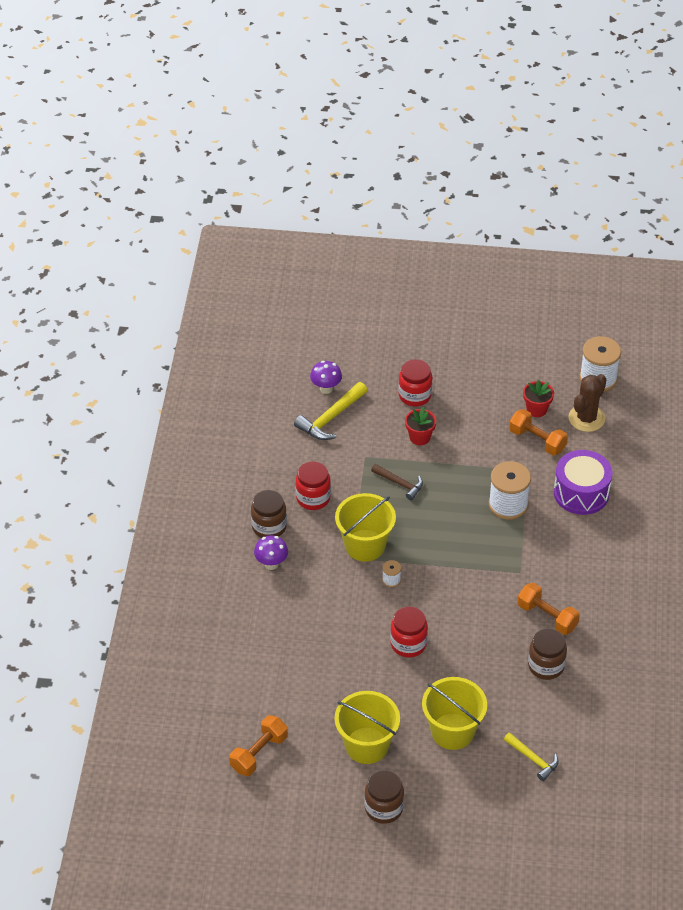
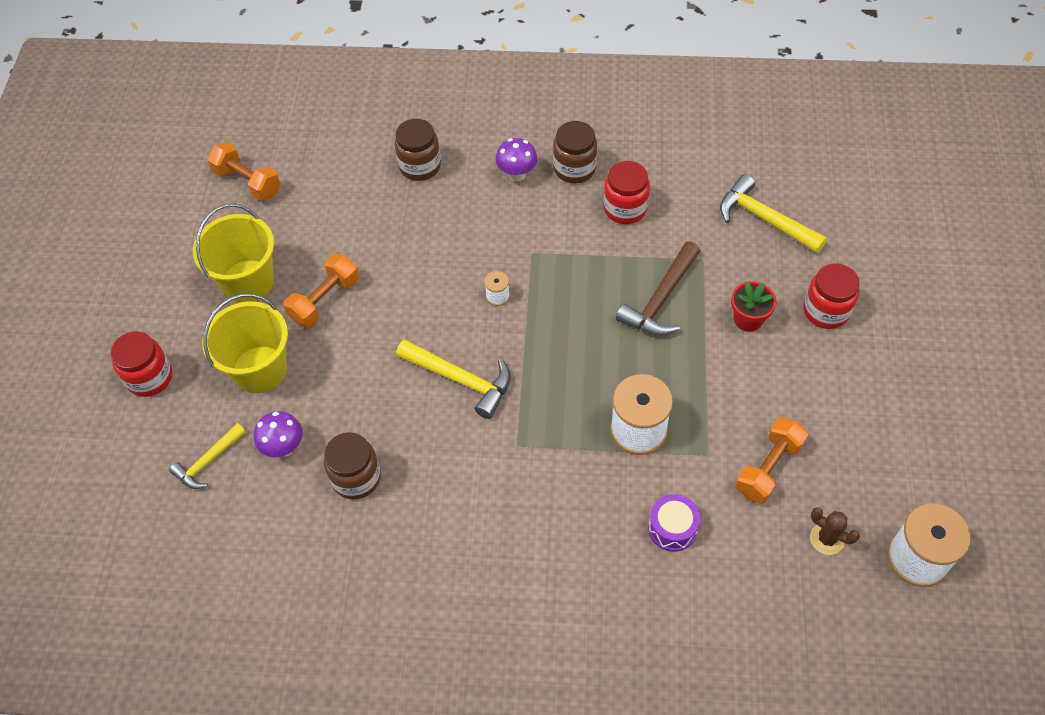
camera: 90 degrees right, 10 degrees up
(326, 389) = (816, 211): purple mushroom -> purple mushroom (284, 448)
(365, 545) = (552, 266): yellow bucket -> none
(384, 808) = (159, 302): brown jar -> brown jar (420, 166)
(399, 483) = (661, 299): brown hammer -> brown hammer, size x1.55
(408, 644) = (396, 318): red jar -> red jar (149, 377)
(465, 604) = (460, 379): none -> yellow hammer
(536, 409) = (831, 467): red flower pot -> none
(547, 617) = (439, 480): orange dumbbell -> orange dumbbell (325, 300)
(581, 493) = (672, 528): purple drum -> purple drum, size x0.58
(586, 418) = (827, 539): brown cactus -> brown cactus, size x0.60

